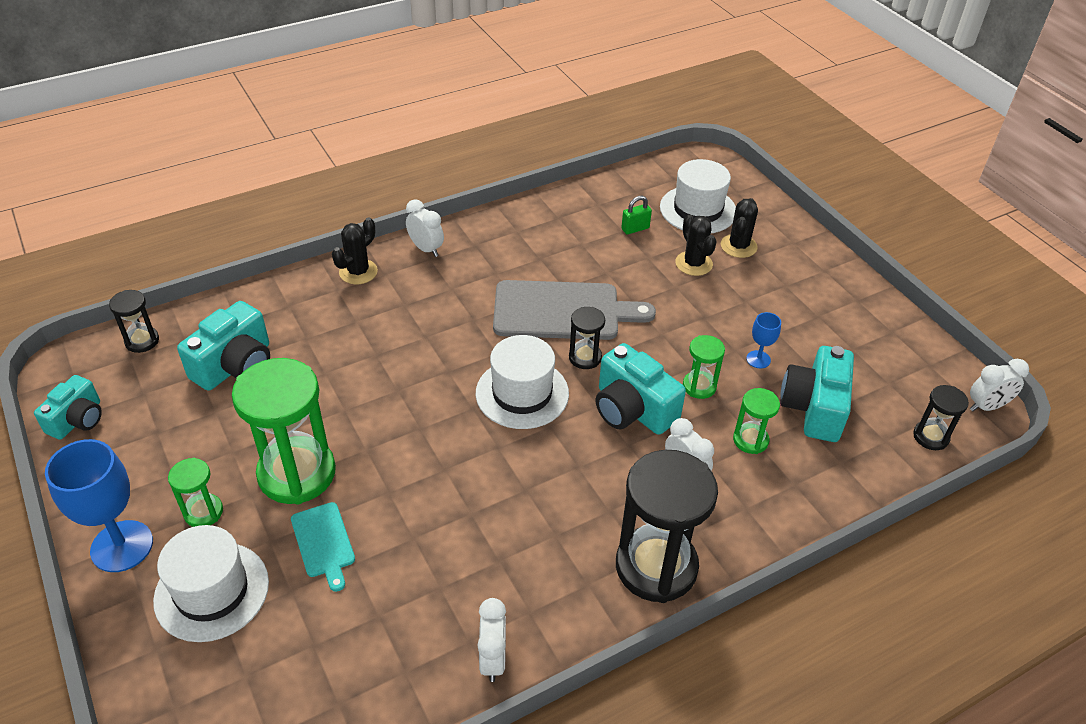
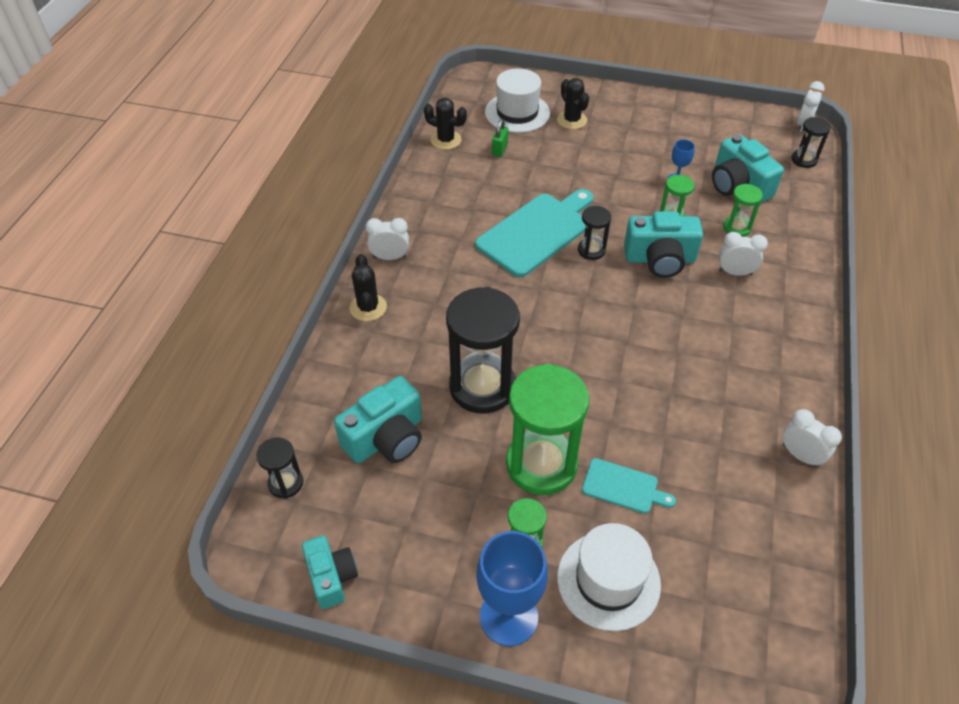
camera: 45 degrees left, 5 degrees up
(235, 365) = (386, 438): turquoise camera -> turquoise camera turned 60 degrees clockwise
(522, 393) = (591, 300): white hat -> none
(563, 311) = (537, 232): grey cutting board -> turquoise cutting board
(656, 566) = (794, 333): black hourglass -> black hourglass (482, 387)
(693, 264) = (564, 148): black cactus -> black cactus (446, 140)

